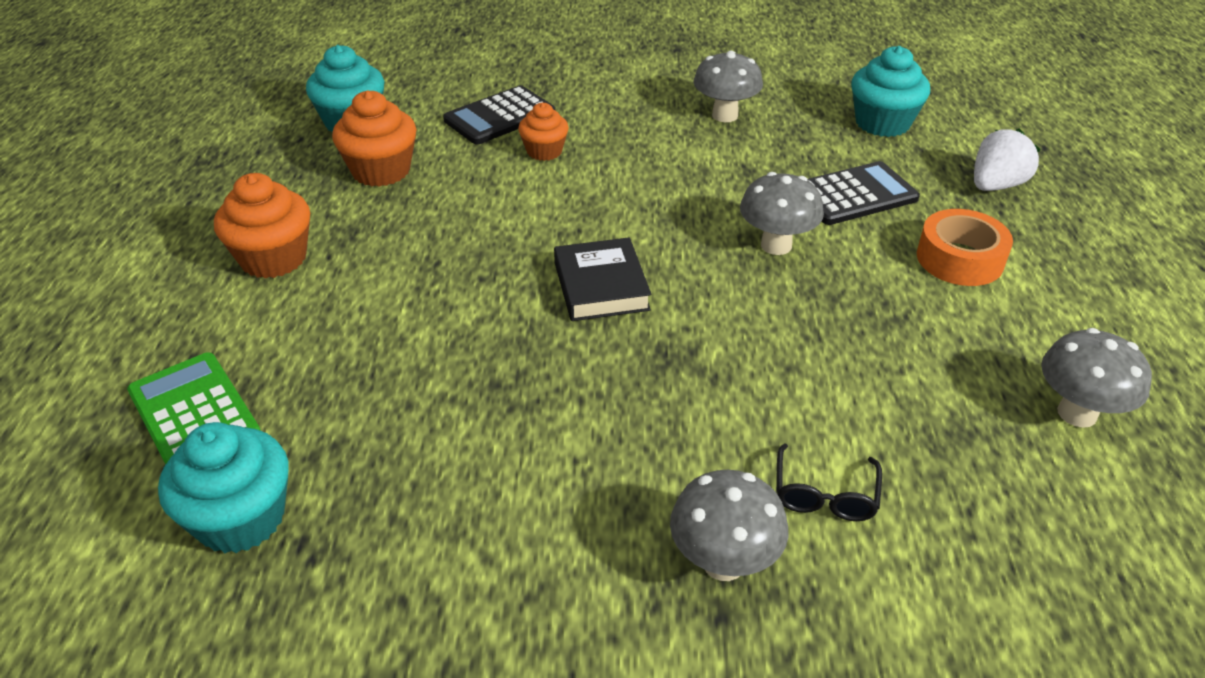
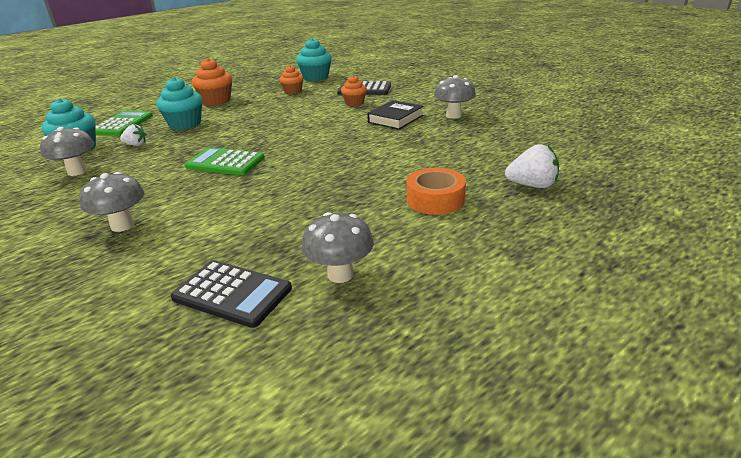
camera: 50 degrees right, 10 degrees down
(355, 433) = (136, 145): none -> white strawberry
(381, 171) = (293, 91): orange cupcake -> orange cupcake, size x0.63
(601, 286) = (277, 143): black book -> black book (395, 119)
(606, 365) = (225, 162): none -> green calculator
(776, 245) = (365, 159): grey mushroom -> grey mushroom (77, 171)
(824, 494) = (190, 230): black glasses -> none
(854, 195) = (444, 159): black calculator -> black calculator (232, 293)
(882, 123) = (528, 142): turquoise cupcake -> turquoise cupcake (185, 124)

